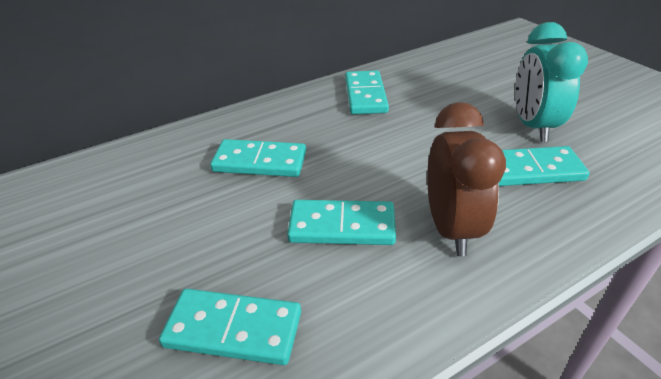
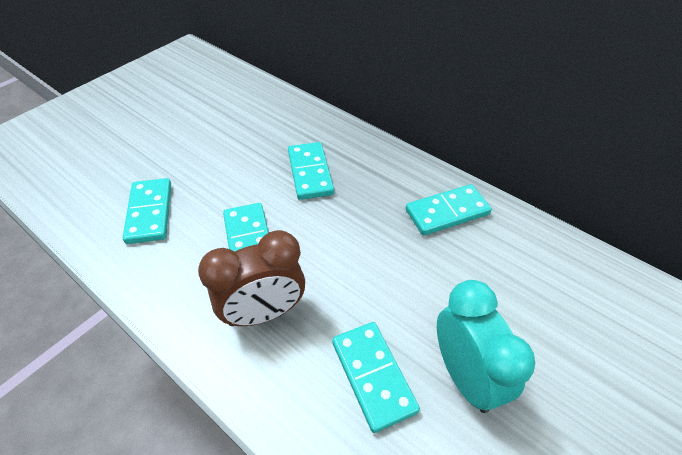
camera: 70 degrees right, 10 degrees up
(533, 126) = (465, 375): turquoise clock -> turquoise clock turned 90 degrees clockwise

